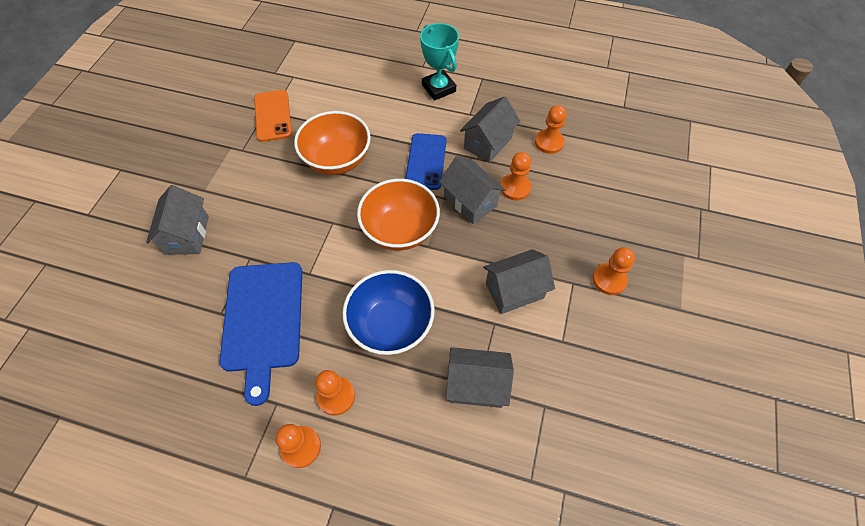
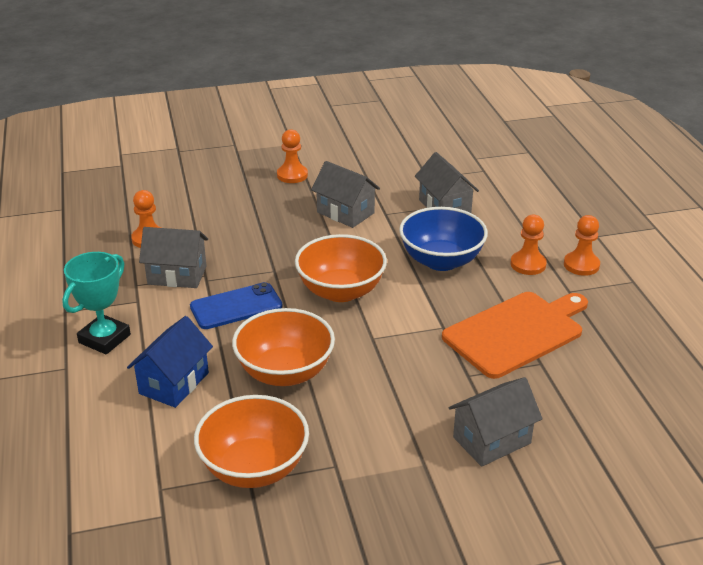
camera: 120 degrees left, 25 degrees down
(263, 320) = (516, 332): blue cutting board -> orange cutting board
(273, 116) = (254, 468): orange phone -> orange bowl
(370, 106) = (174, 383): none -> blue house
(470, 201) = (268, 262): grey house -> none
(515, 188) = (228, 242): orange pawn -> none

